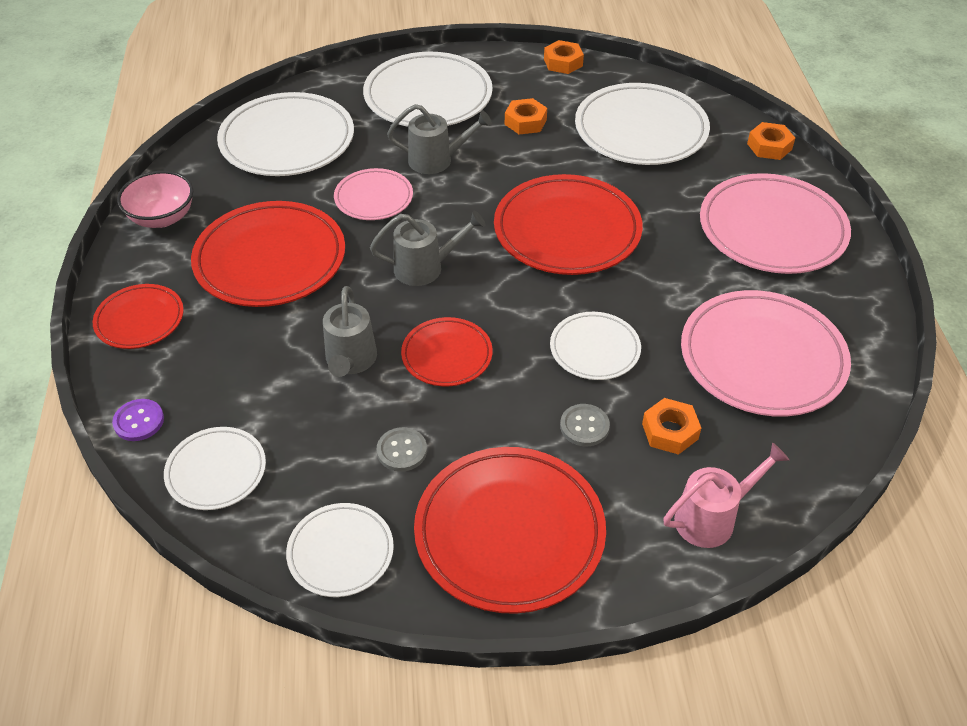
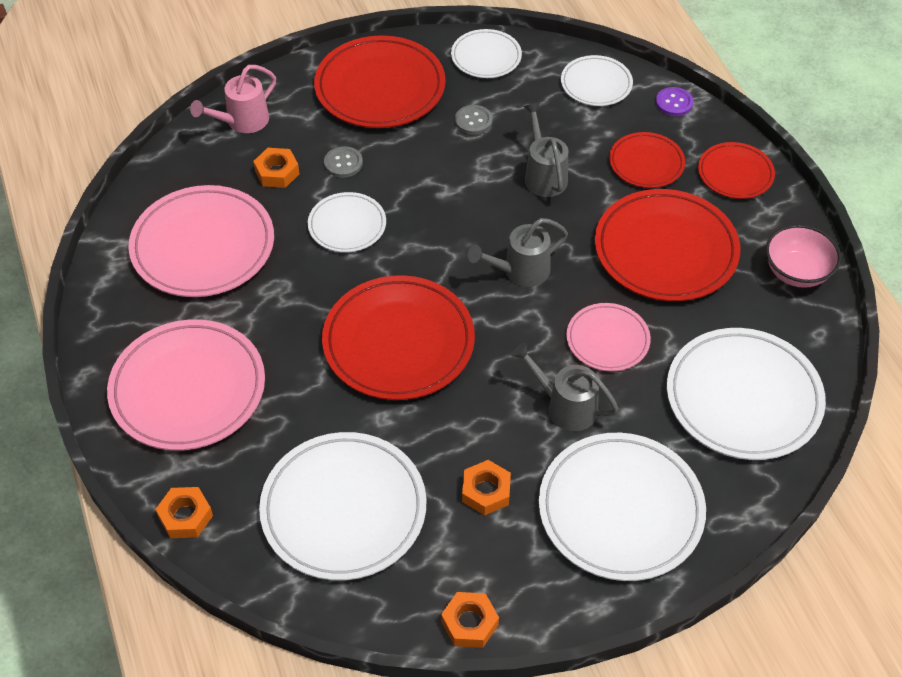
camera: 165 degrees right, 5 degrees up
(437, 160) = (564, 406): grey watering can -> grey watering can turned 45 degrees clockwise
(447, 355) = (468, 195): red plate -> red plate (646, 163)

